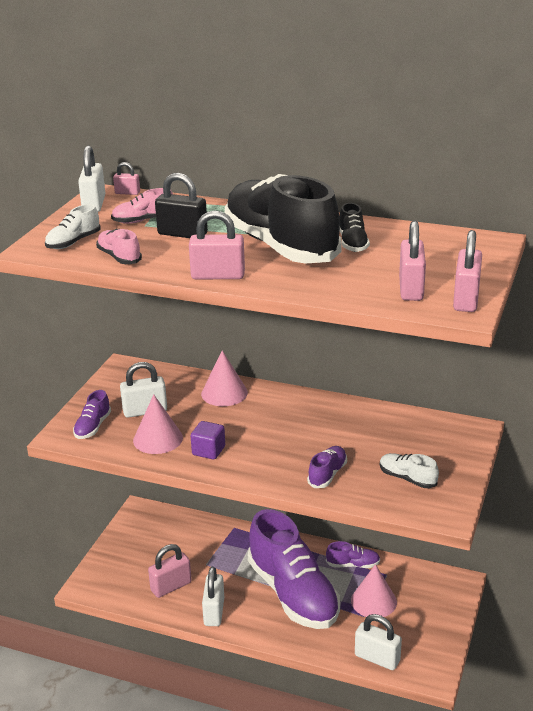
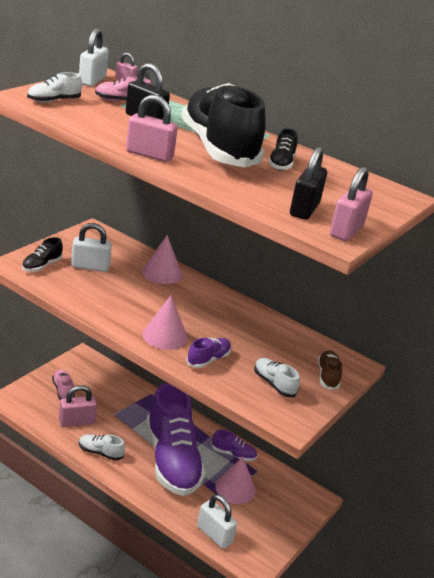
camera: 10 degrees right, 0 degrees up
(93, 427) = (42, 266): purple shoe -> black shoe
(119, 257) = (81, 120): pink shoe -> pink shoe (63, 390)
(158, 439) = (87, 290): pink cone -> pink cone (165, 336)
(208, 451) = (122, 311): purple cube -> none
(214, 612) = (100, 452): white padlock -> white shoe
(411, 289) = (304, 209): pink padlock -> black padlock
(455, 451) = (327, 376): none -> brown shoe

